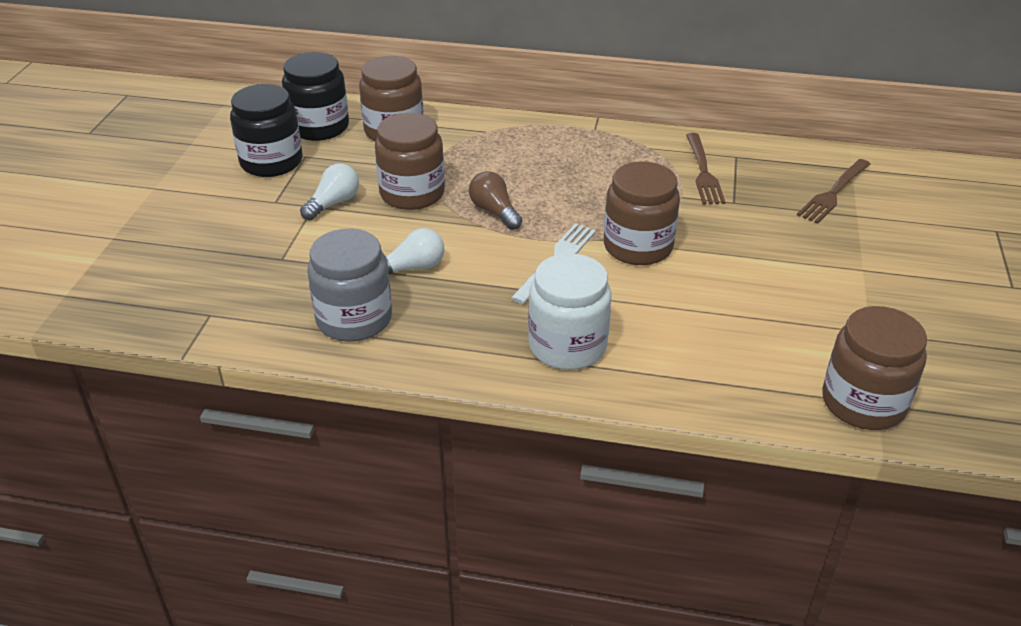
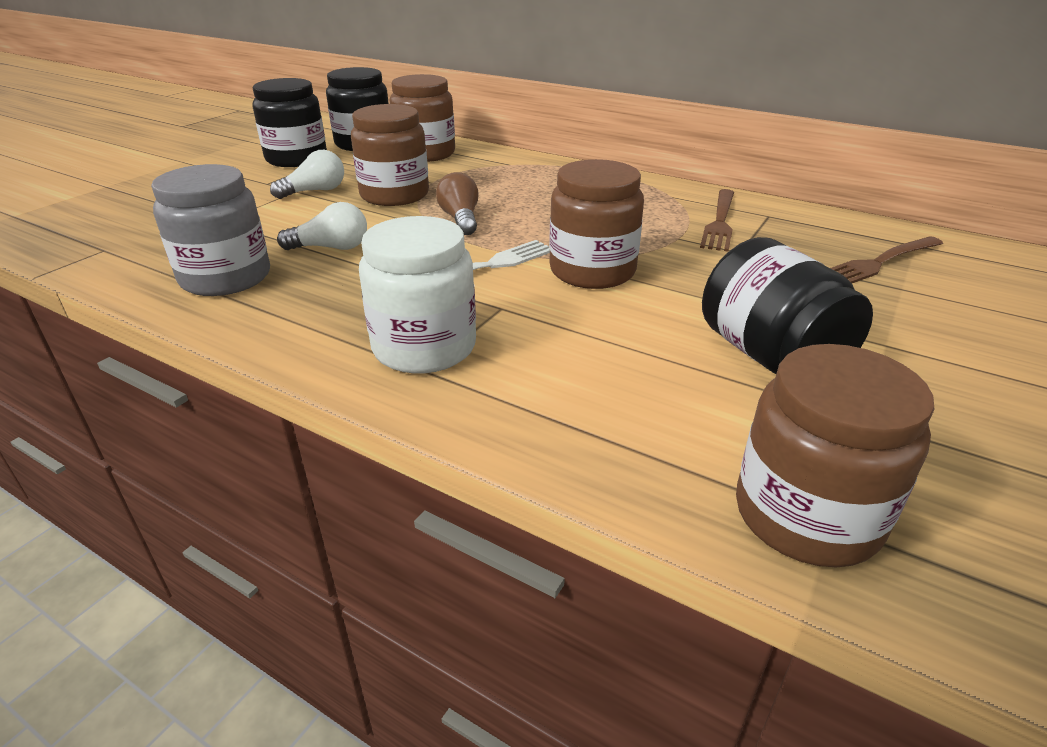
camera: 20 degrees right, 5 degrees down
(797, 297) = (770, 356): none -> black jar

